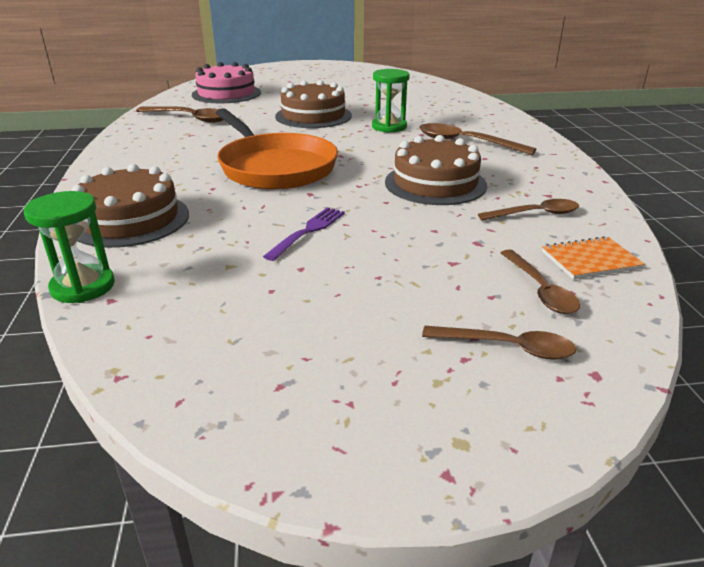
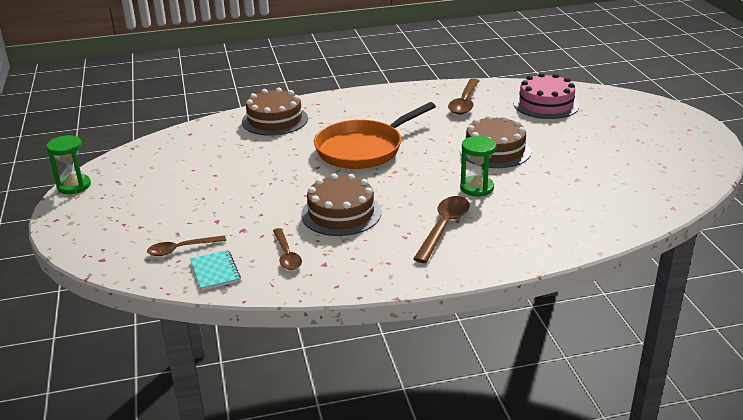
camera: 85 degrees right, 0 degrees up
(83, 287) = (202, 125): green hourglass -> green hourglass (74, 186)
(307, 232) = (259, 172): purple fork -> none
(508, 347) = (129, 236): brown spoon -> none
(590, 260) = (215, 271): orange notebook -> turquoise notebook

